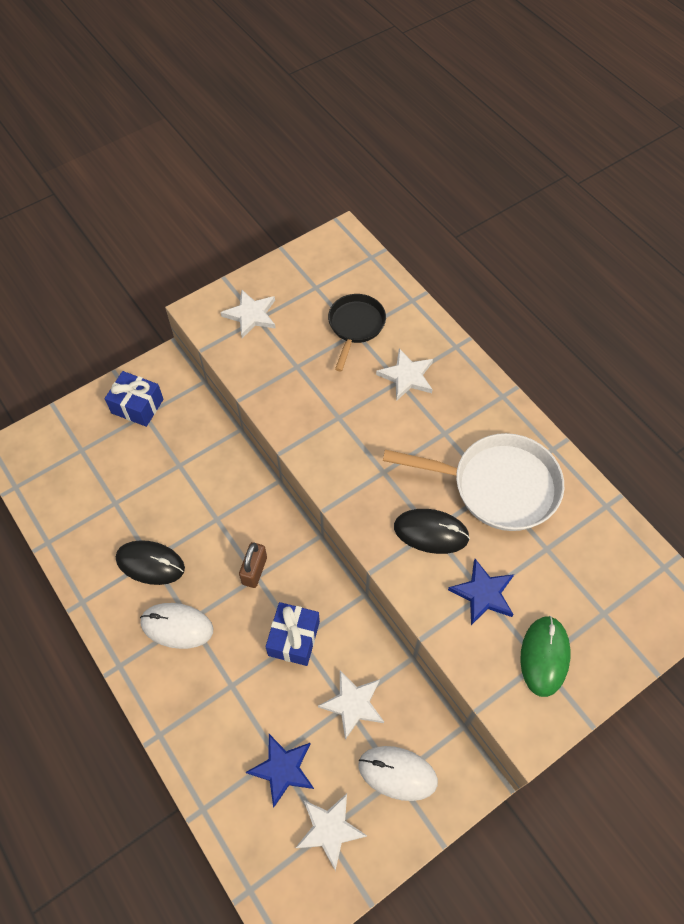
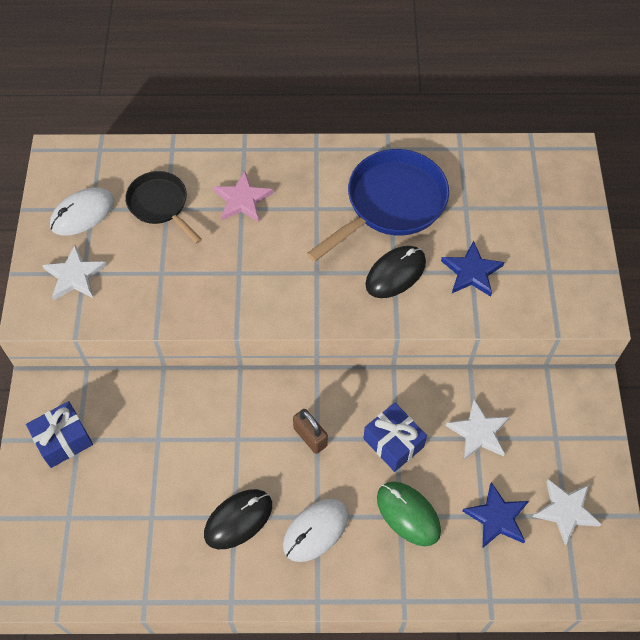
camera: 55 degrees left, 0 degrees up
(397, 773) = (553, 434): white mouse -> white mouse (82, 213)
(407, 376) = (242, 200): white star -> pink star
(497, 486) = (390, 204): white pan -> blue pan
(544, 656) = (547, 266): green mouse -> green mouse (408, 514)

